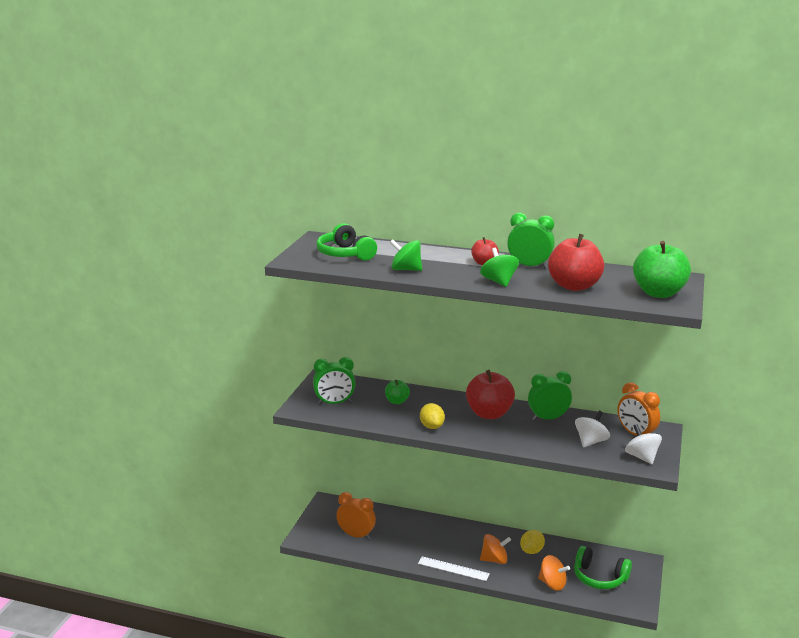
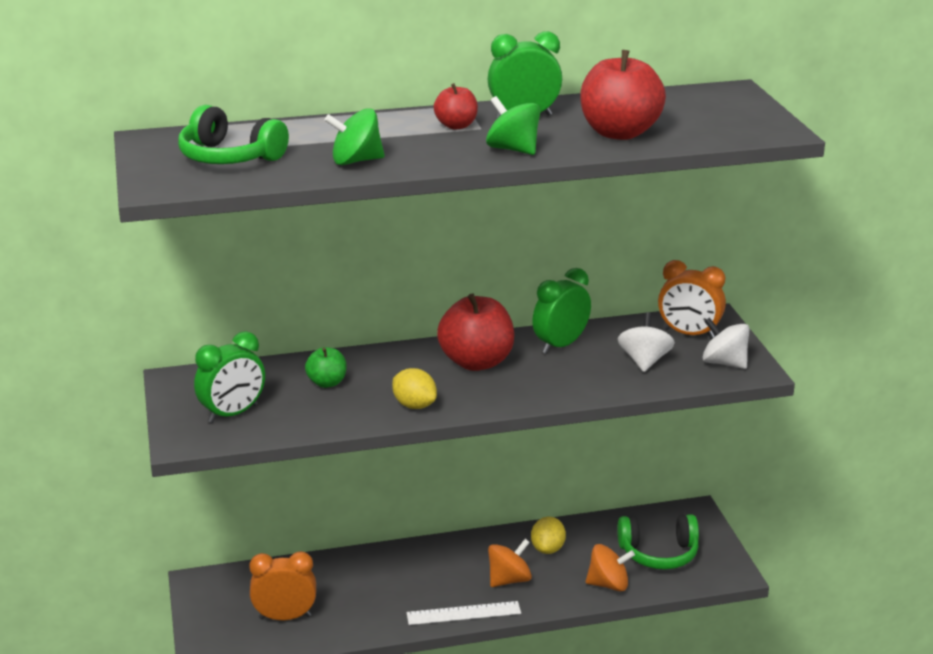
camera: 30 degrees left, 5 degrees up
(658, 293) = (734, 118): green apple -> none

